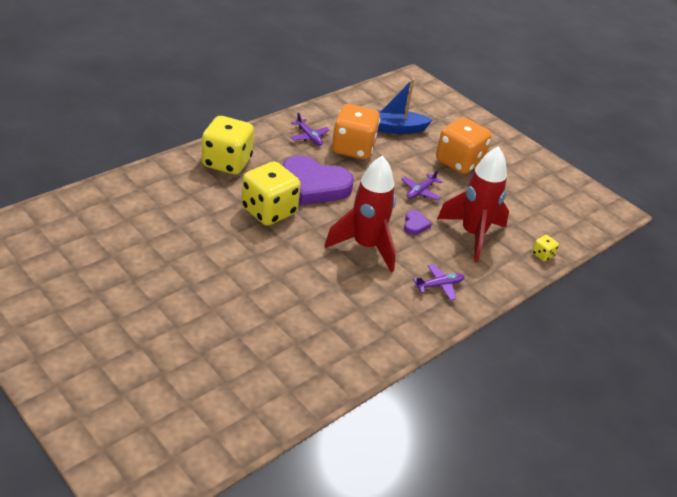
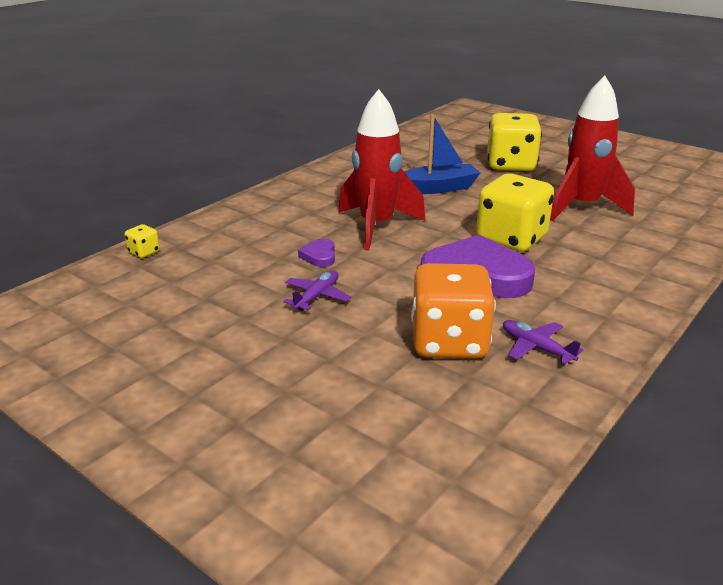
camera: 175 degrees right, 10 degrees down
(227, 162) = (618, 282): yellow dice -> yellow dice (510, 165)
(395, 128) = (384, 404): blue boat -> blue boat (437, 188)
(439, 285) = (284, 209): purple plane -> none
(459, 162) = (249, 358): orange dice -> none
(472, 235) = (238, 258): red rocket -> red rocket (582, 207)

